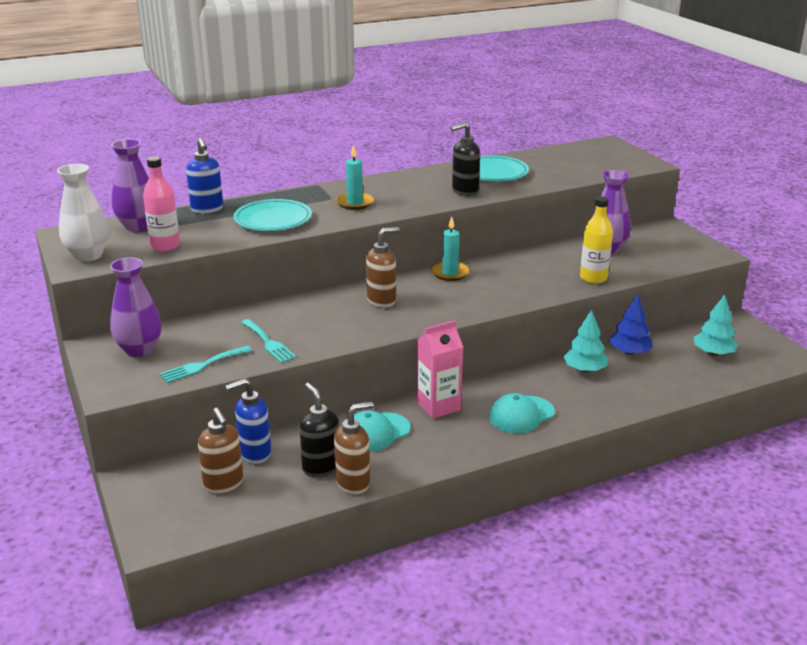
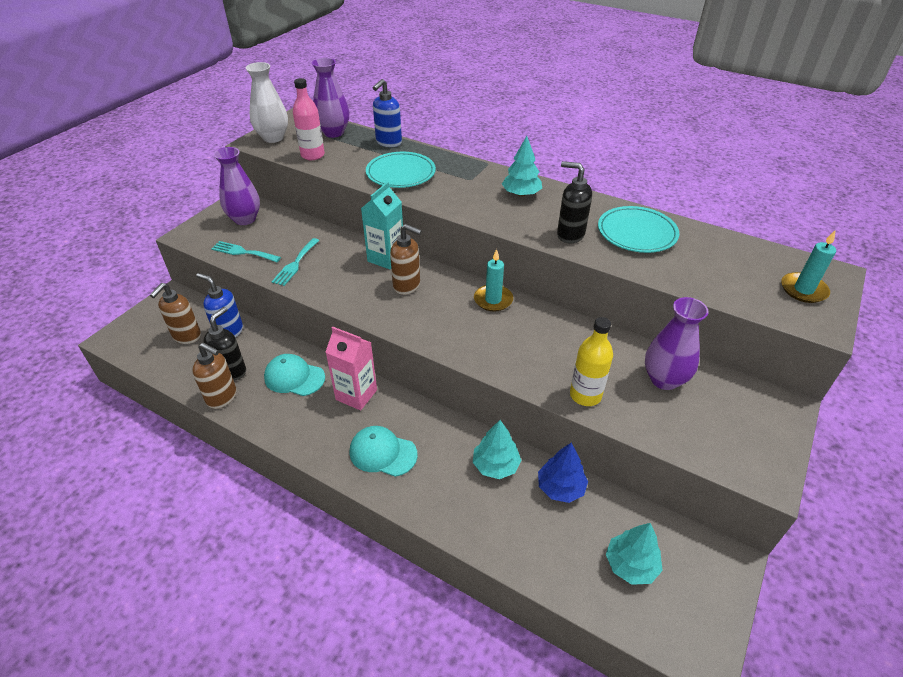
camera: 55 degrees right, 15 degrees up
(327, 298) = (386, 258): none -> turquoise carton
(355, 203) = (474, 193): turquoise candle -> turquoise candle (803, 290)
(385, 188) = (521, 194): none -> turquoise tree

